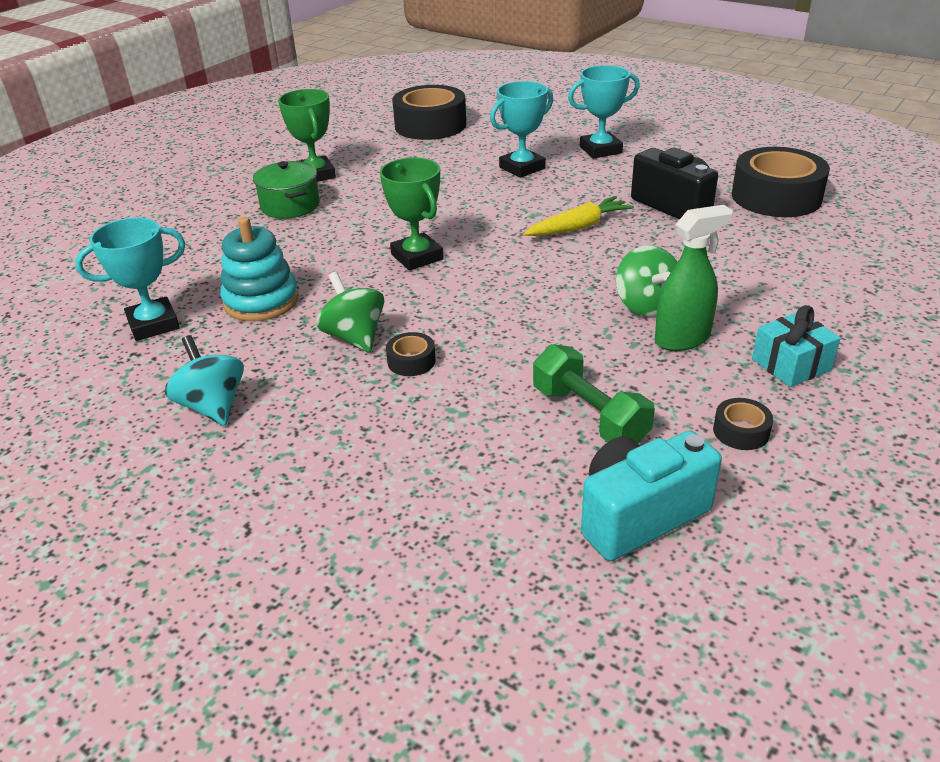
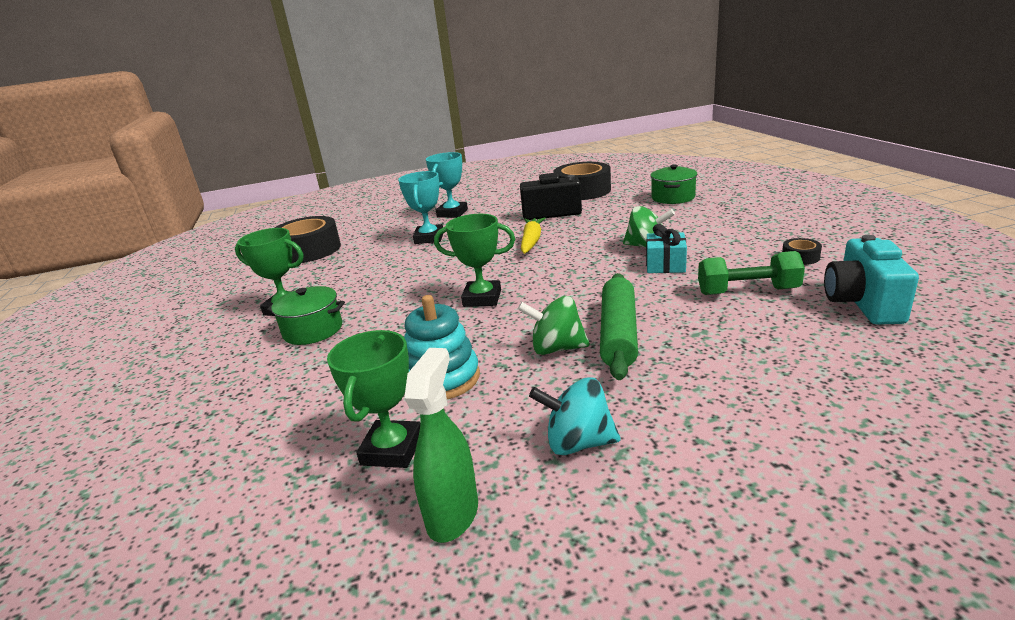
camera: 50 degrees left, 10 degrees down
(153, 324) = (392, 449): turquoise trophy -> green trophy
(411, 361) = (618, 334): black tape -> green rolling pin
(682, 339) = (694, 247): green spray bottle -> green spray bottle (453, 514)
(791, 365) = (749, 230): turquoise gift -> turquoise gift (665, 265)
(841, 269) = (673, 197): none -> green pot

